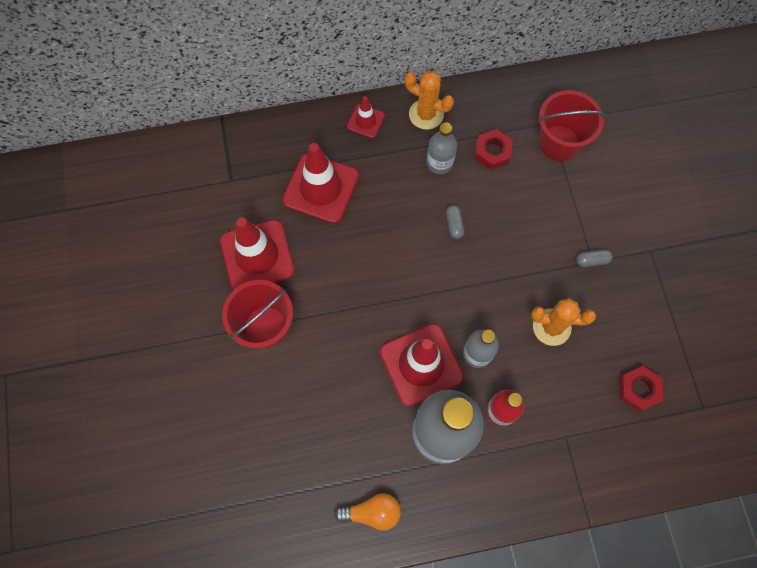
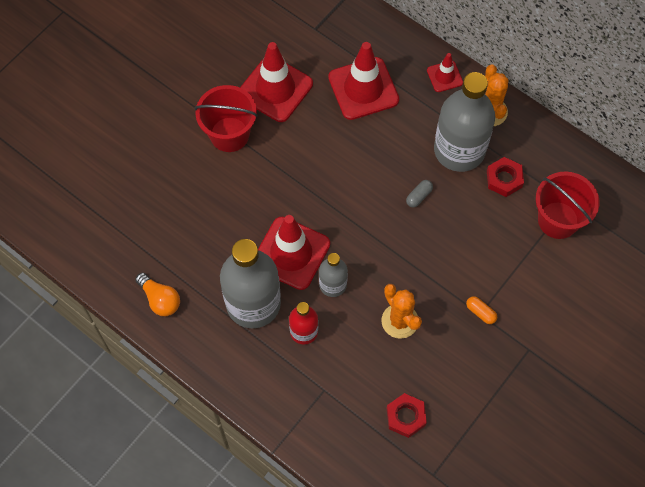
camera: 50 degrees right, 5 degrees down
(439, 163) = (459, 150): grey bottle -> grey bottle, size x1.97
(592, 260) = (480, 312): grey capsule -> orange capsule

